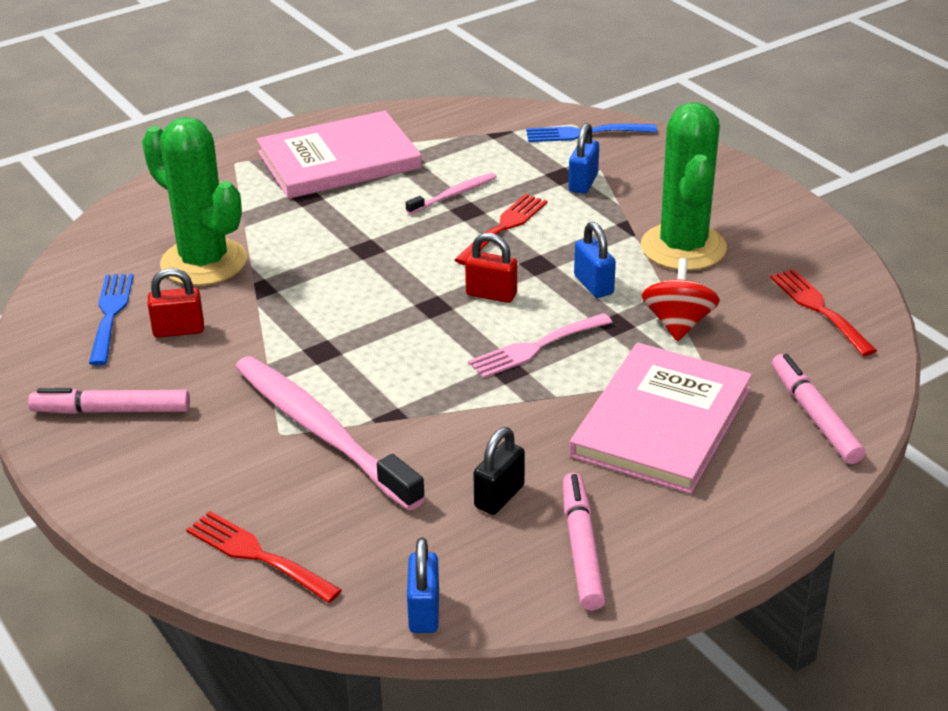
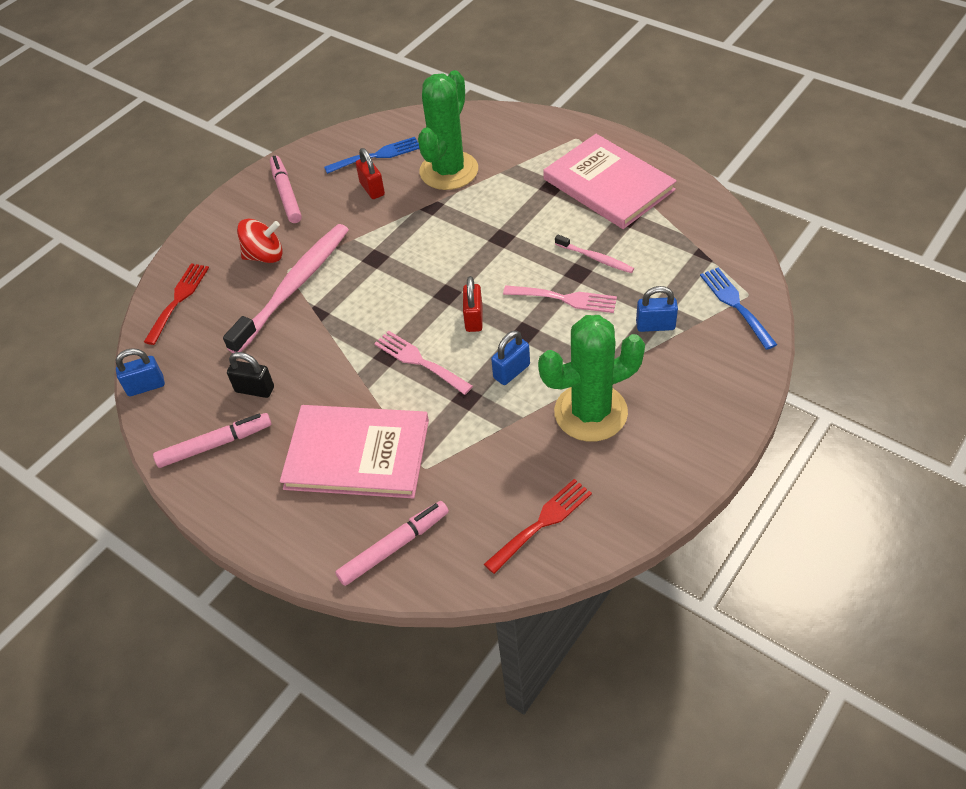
camera: 75 degrees right, 15 degrees up
(504, 227) = (565, 299): red fork -> pink fork
(678, 324) = (482, 435): red spinning top -> red spinning top (265, 256)

